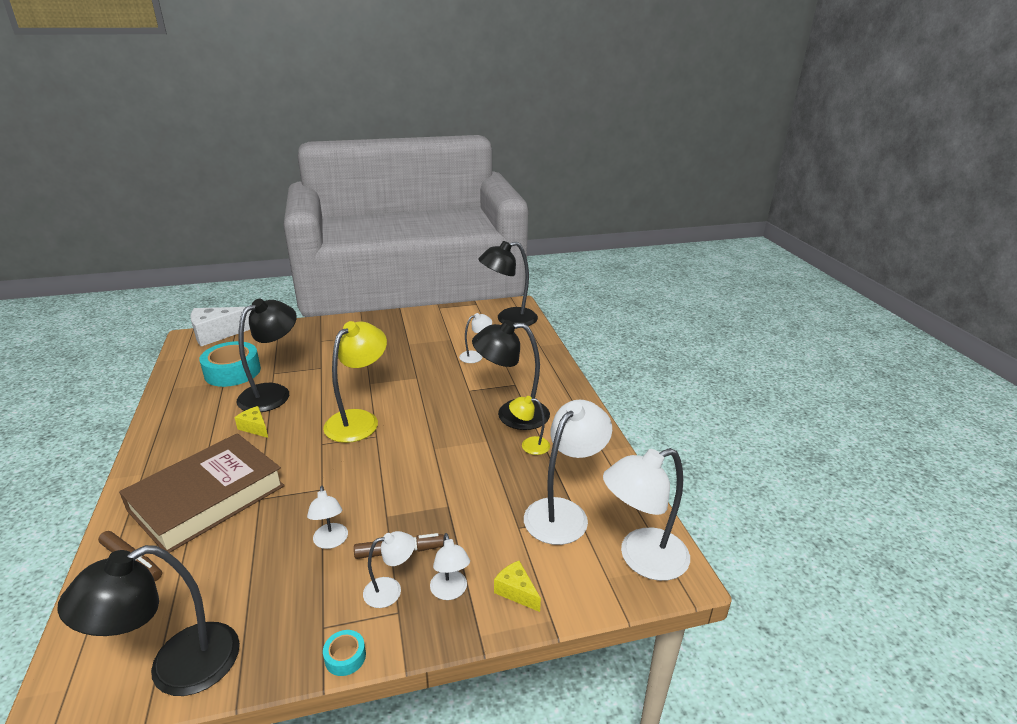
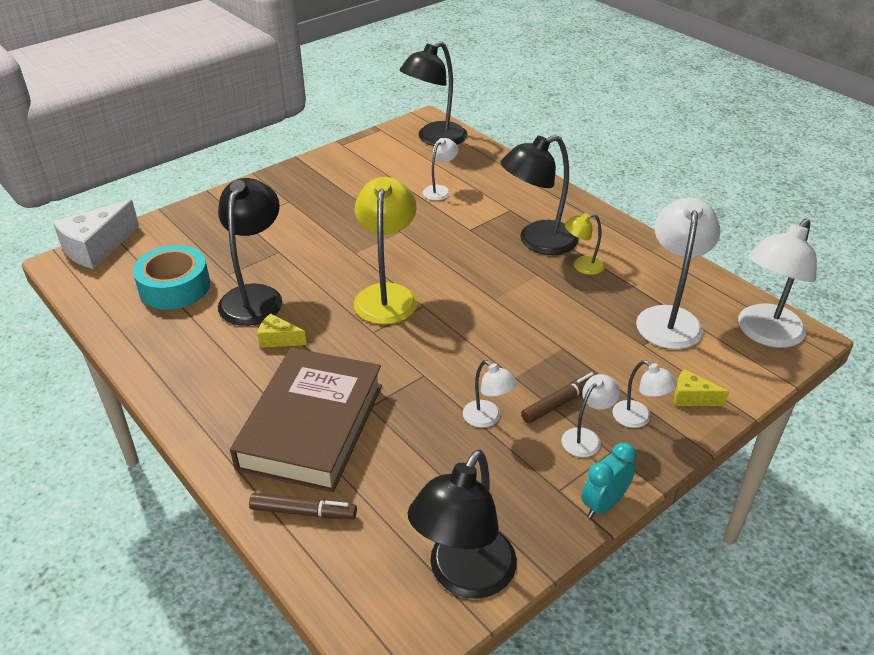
camera: 25 degrees left, 10 degrees up
(345, 657) = (603, 504): turquoise tape -> turquoise clock

